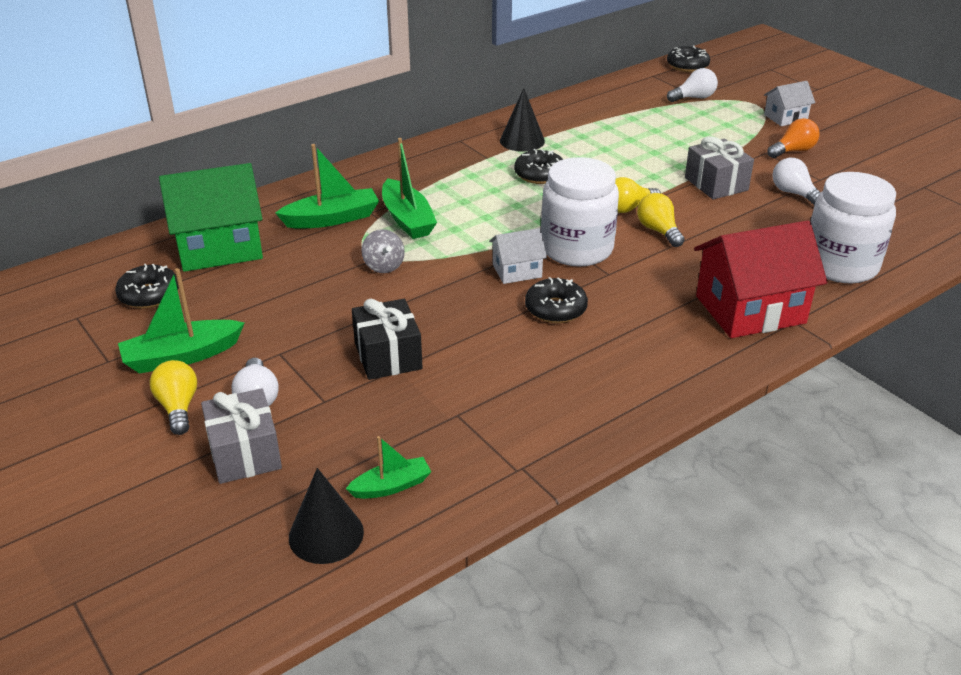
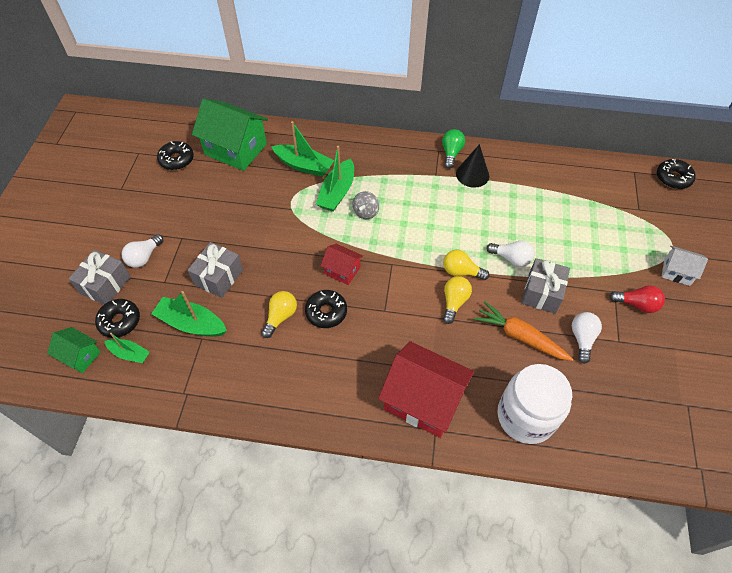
camera: 45 degrees right, 20 degrees up
(178, 407) = (113, 237): yellow light bulb -> yellow light bulb (280, 317)
(182, 356) = (146, 208): green boat -> green boat (191, 323)
(326, 534) = (80, 356): black cone -> green house
(383, 266) = (287, 217): grey spinning top -> grey spinning top (365, 212)
(388, 356) = (218, 277): black gift -> grey gift
(476, 136) = (451, 153): none -> green light bulb
(517, 271) = (342, 270): white house -> red house
(539, 174) = (446, 208): black donut -> black donut (120, 321)
(576, 249) = (392, 279): white jar -> none
(694, 98) = (634, 210): white light bulb -> white light bulb (511, 259)
(749, 220) = (520, 337): none -> orange carrot
(793, 151) = (636, 304): orange light bulb -> red light bulb

